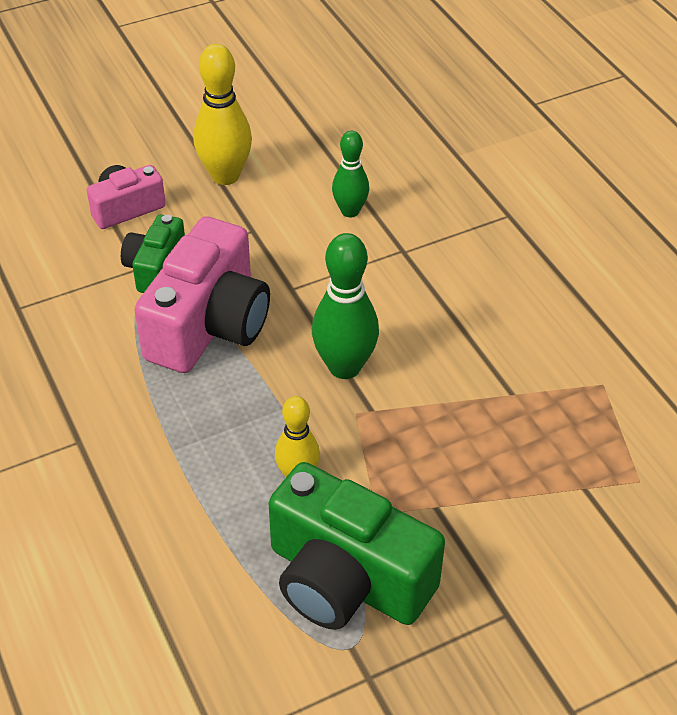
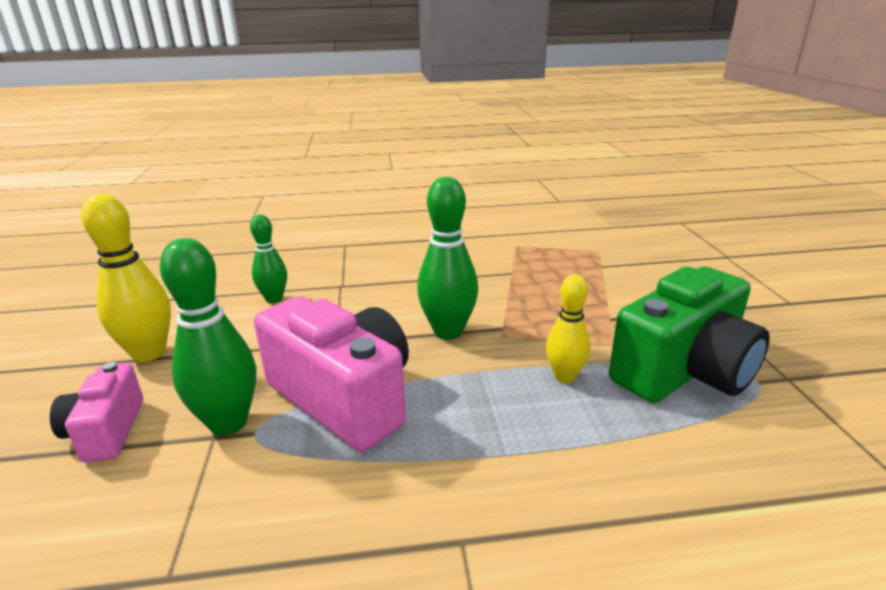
camera: 70 degrees left, 20 degrees down
(155, 268) = (228, 423): green camera -> green bowling pin

